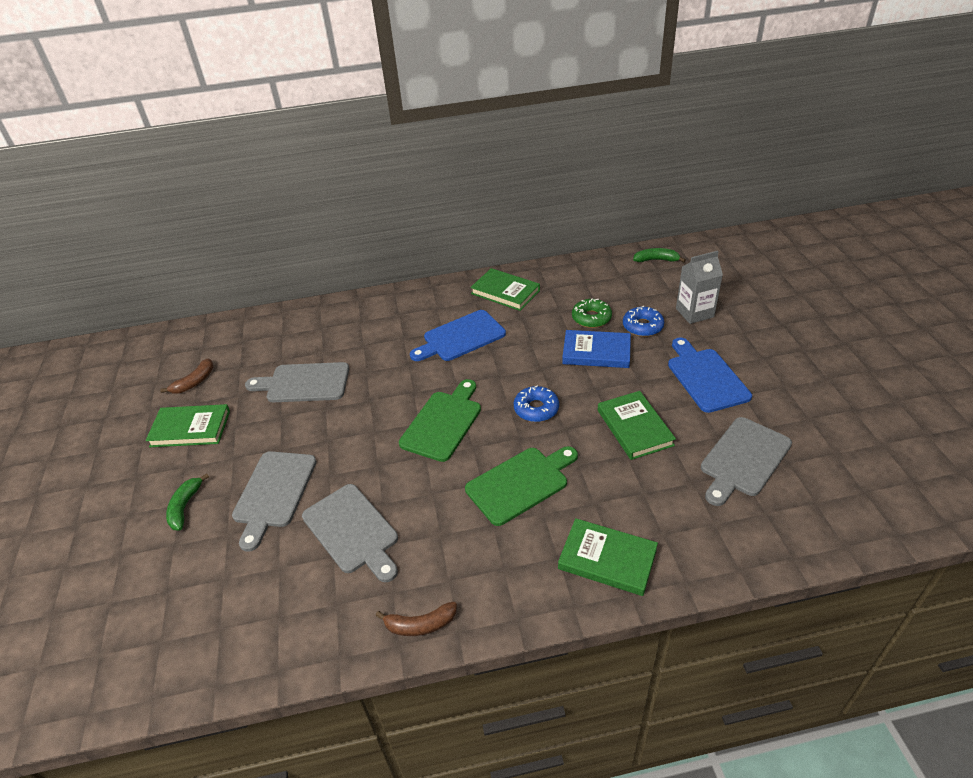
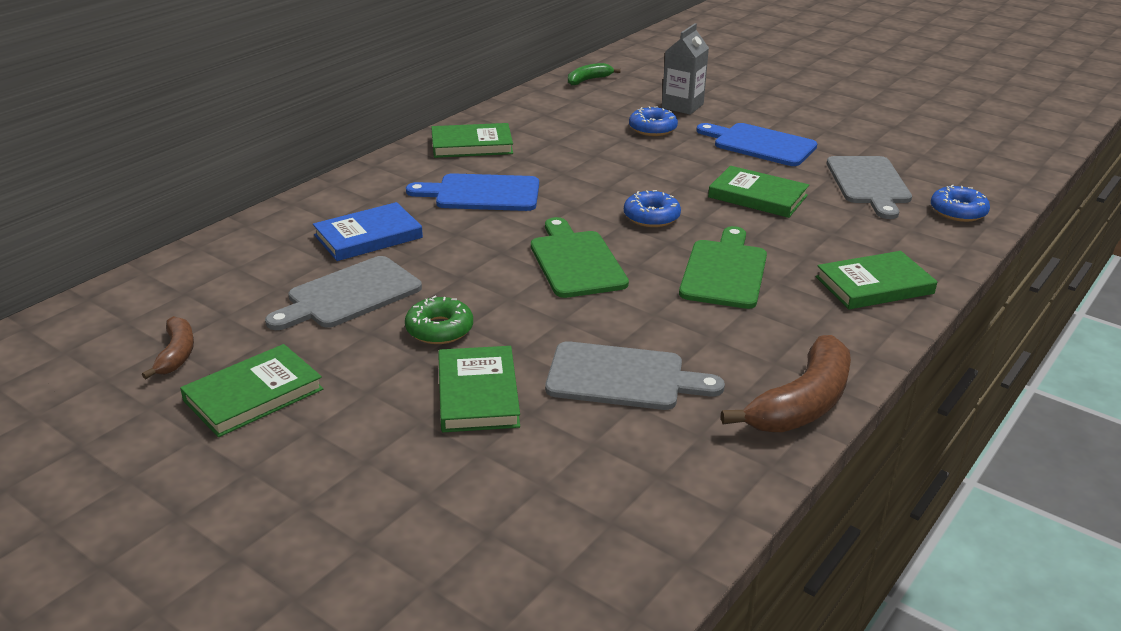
camera: 45 degrees left, 10 degrees down
(185, 507) = (378, 459): green banana -> none
(274, 493) = (478, 394): grey cutting board -> green book
(420, 625) = (802, 403): brown banana -> brown banana, size x1.81
(461, 337) = (482, 193): blue cutting board -> blue cutting board turned 75 degrees clockwise
(591, 318) = (595, 137): green donut -> green donut (439, 329)
(596, 352) = (640, 159): blue book -> blue book (368, 236)
(783, 529) = (958, 211): none -> blue donut

